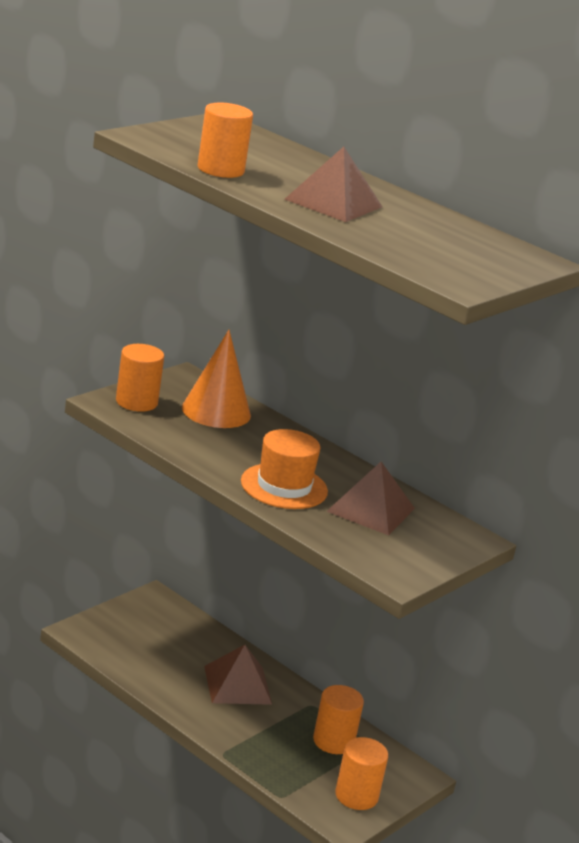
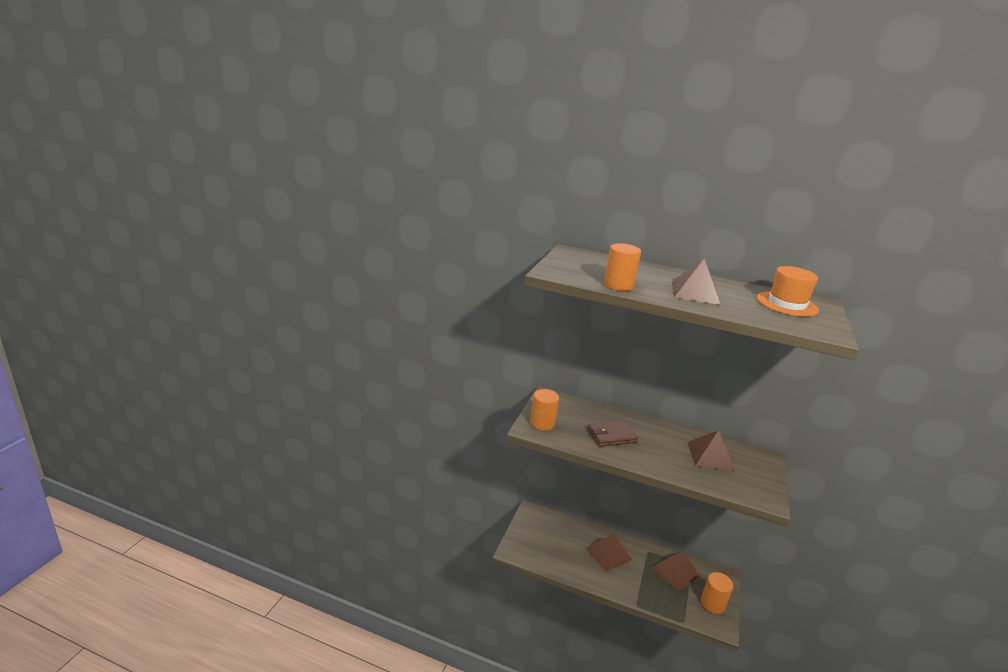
camera: 20 degrees left, 0 degrees up
(216, 411) = (582, 415): orange cone -> none
(232, 444) = (611, 436): none -> brown wallet
(284, 486) = (661, 456): orange hat -> orange hat (787, 304)
(333, 741) = (675, 571): orange cylinder -> brown pyramid

